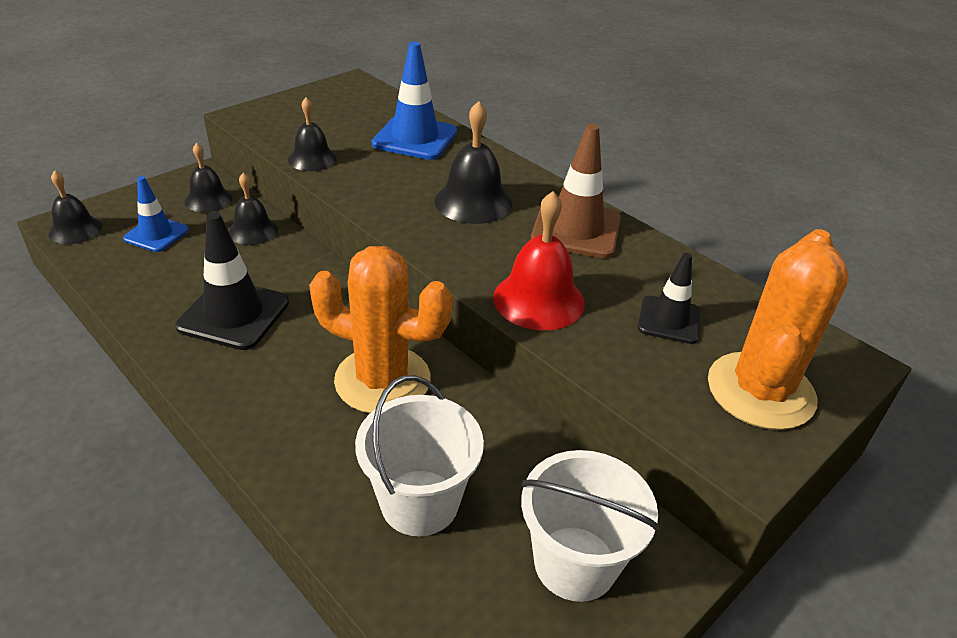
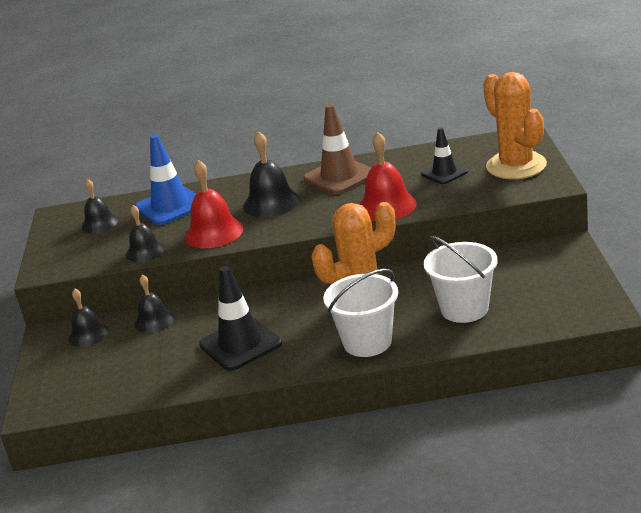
camera: 45 degrees left, 10 degrees down
(75, 230) = (51, 403): black bell -> black bell (99, 223)
(156, 234) = (106, 365): blue traffic cone -> none
(379, 187) = (214, 232): none -> red bell
(575, 563) = (543, 273): white bucket -> white bucket (367, 342)

